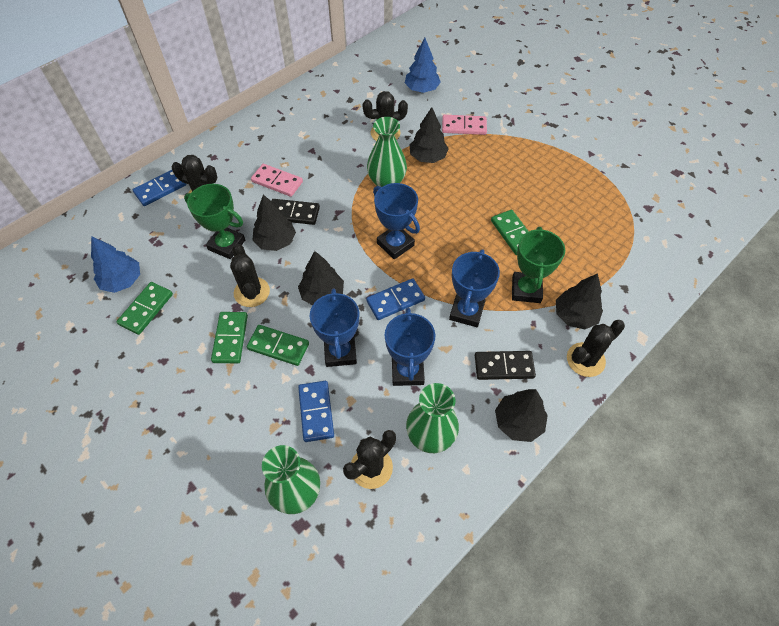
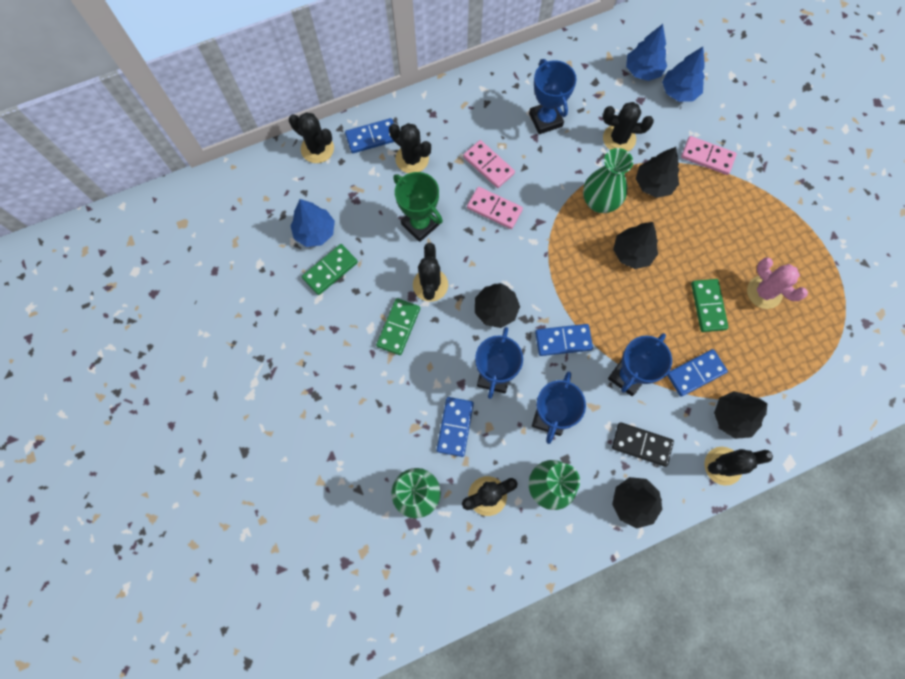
camera: 20 degrees right, 15 degrees up
(108, 212) = (317, 149): none -> black cactus
(276, 241) = (468, 236): black tree -> black tree (632, 253)
(278, 346) = (439, 350): green domino -> none
(293, 213) = (494, 209): black domino -> pink domino
(386, 82) = (643, 71): none -> blue tree
(395, 244) = (584, 278): blue trophy -> blue trophy (545, 120)
(526, 290) = (695, 373): green trophy -> blue domino
(555, 209) = (764, 292): none -> pink cactus

